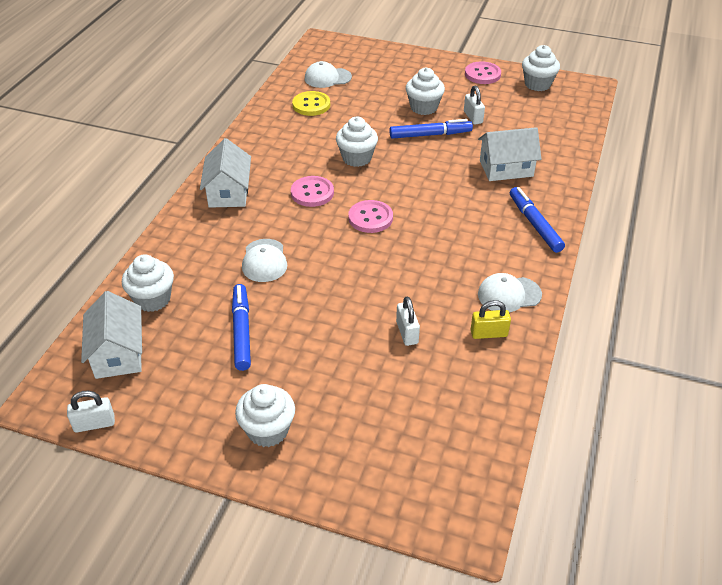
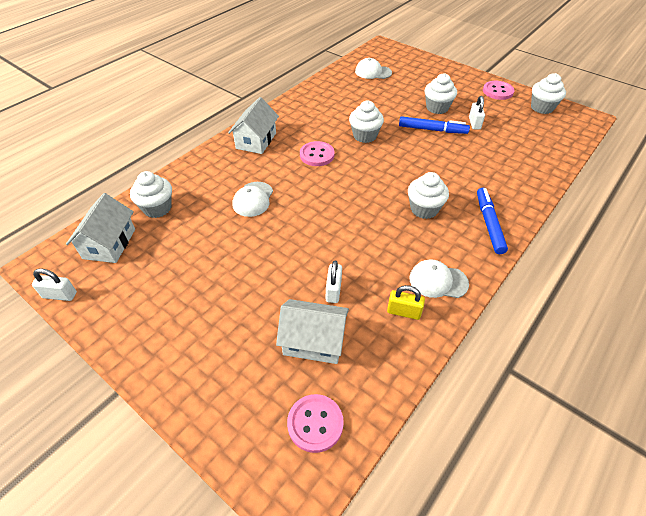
camera: 20 degrees right, 5 degrees up
(241, 331) = (205, 251): blue marker -> none
(268, 430) = (178, 343): white cupcake -> white cupcake (424, 209)
(311, 105) = (350, 89): yellow button -> none
(370, 218) = (352, 185): pink button -> pink button (315, 423)
(506, 168) = (484, 170): white house -> white house (314, 341)

